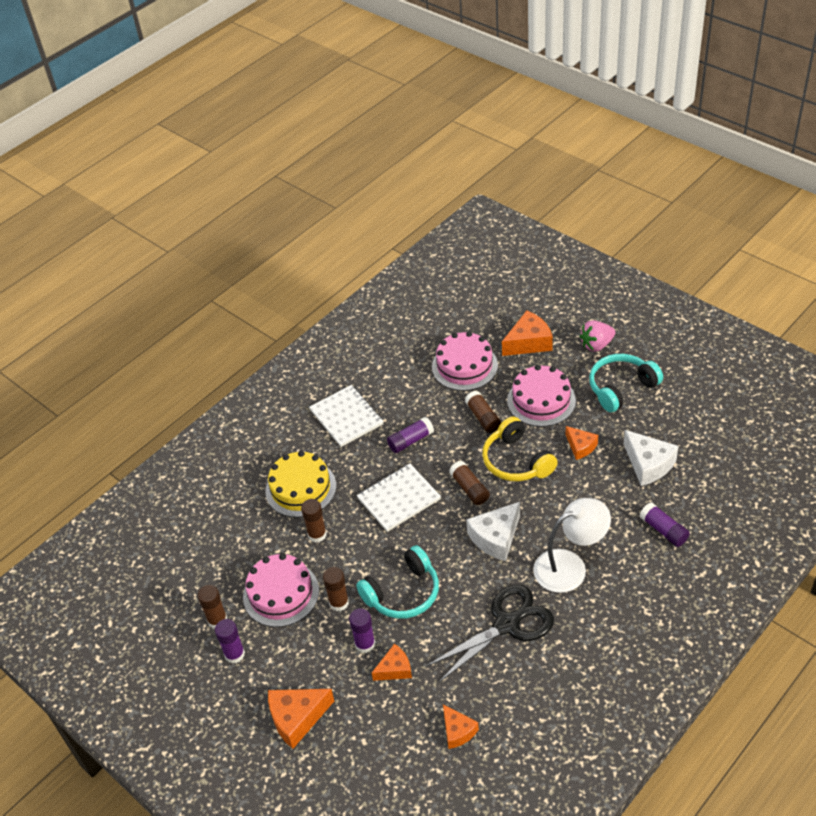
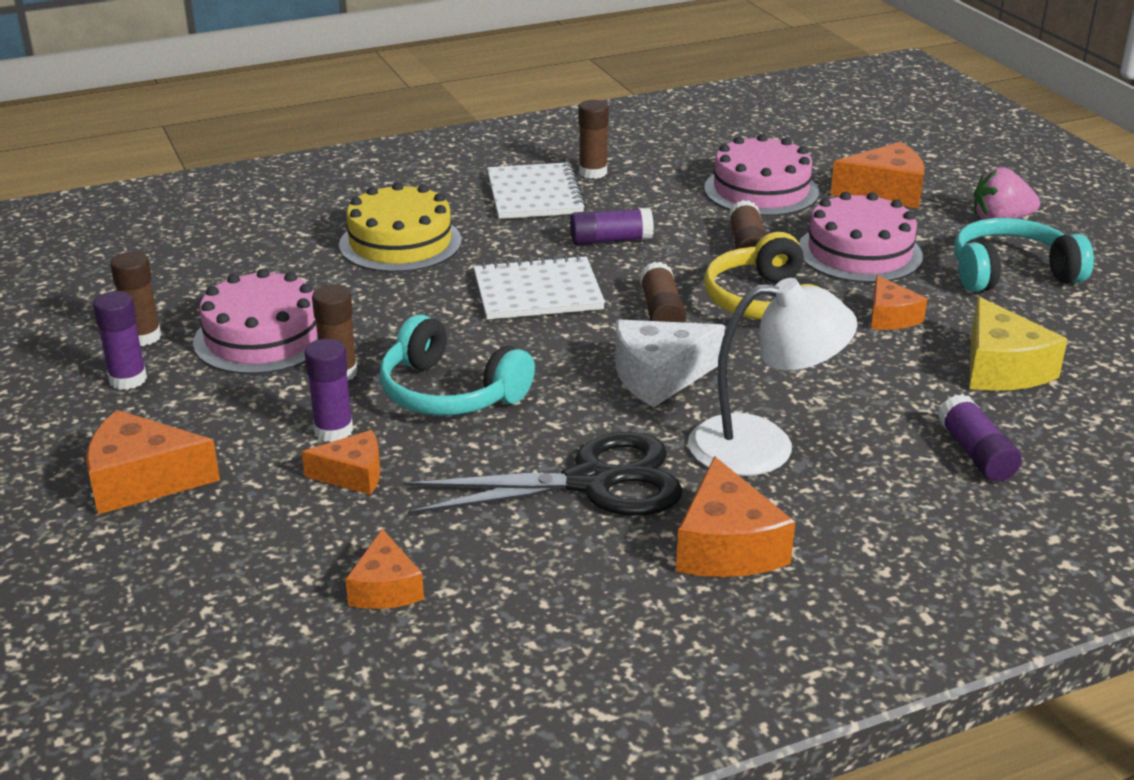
camera: 20 degrees right, 15 degrees down
(317, 534) = (378, 294): brown glue stick -> brown glue stick (593, 172)
(403, 593) = (449, 393): turquoise headphones -> turquoise headphones turned 45 degrees clockwise
(588, 638) = (727, 546): none -> orange cheese
(648, 464) = (1001, 368): white cheese -> yellow cheese

